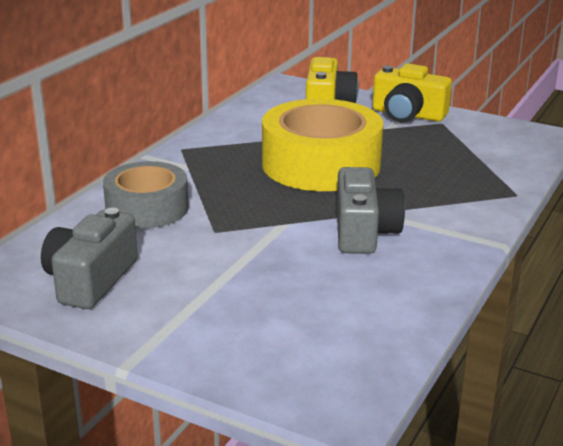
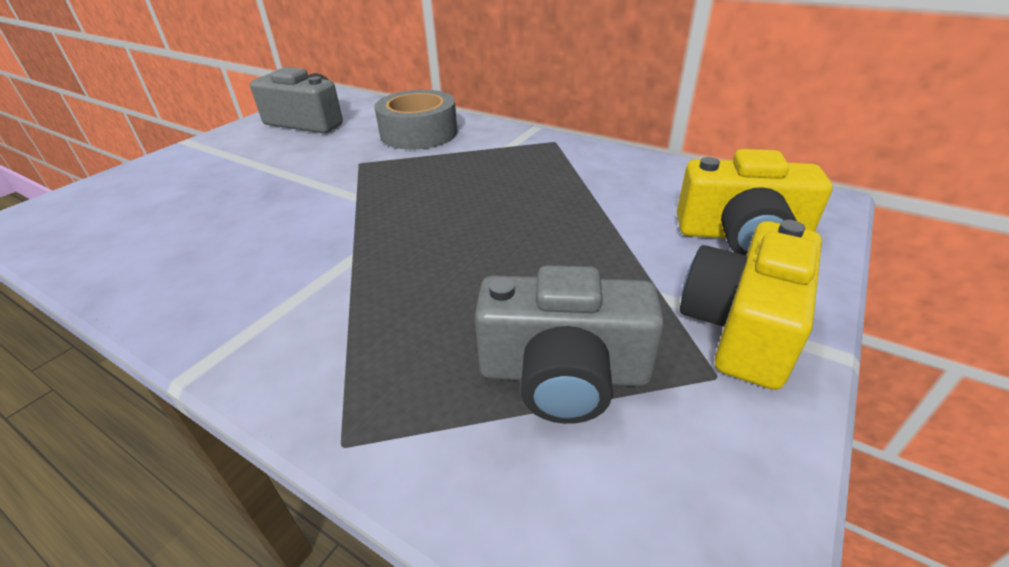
camera: 95 degrees right, 10 degrees up
(321, 164) = (507, 223): yellow tape -> none
(364, 231) = (304, 247): grey camera -> grey camera (563, 374)

